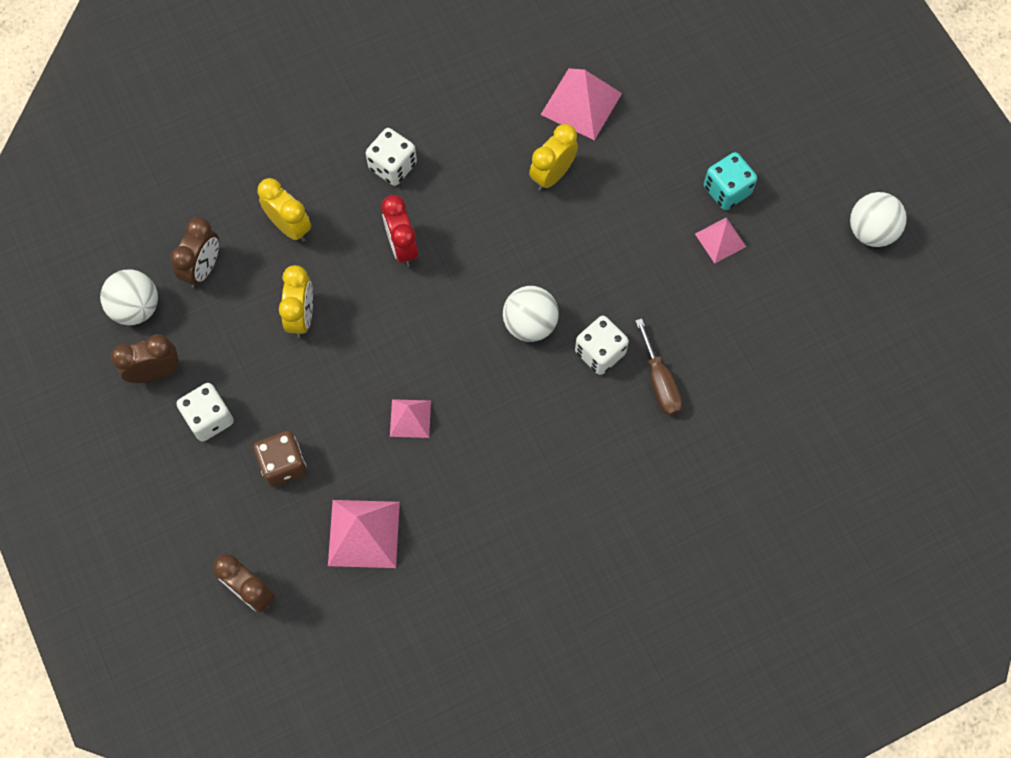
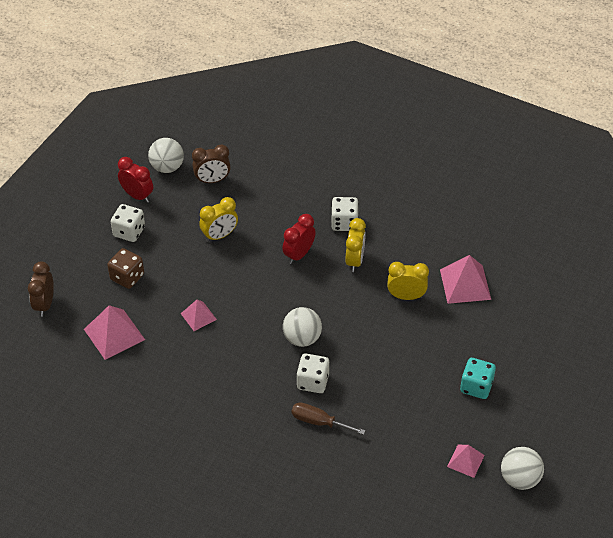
camera: 55 degrees right, 20 degrees down
(155, 372) = (137, 196): brown clock -> red clock
(290, 227) = (268, 201): yellow clock -> yellow clock (354, 261)
(660, 382) = (319, 422): brown screwdriver -> brown screwdriver turned 75 degrees clockwise
(720, 240) = (439, 401): pink pyramid -> pink pyramid (465, 461)

